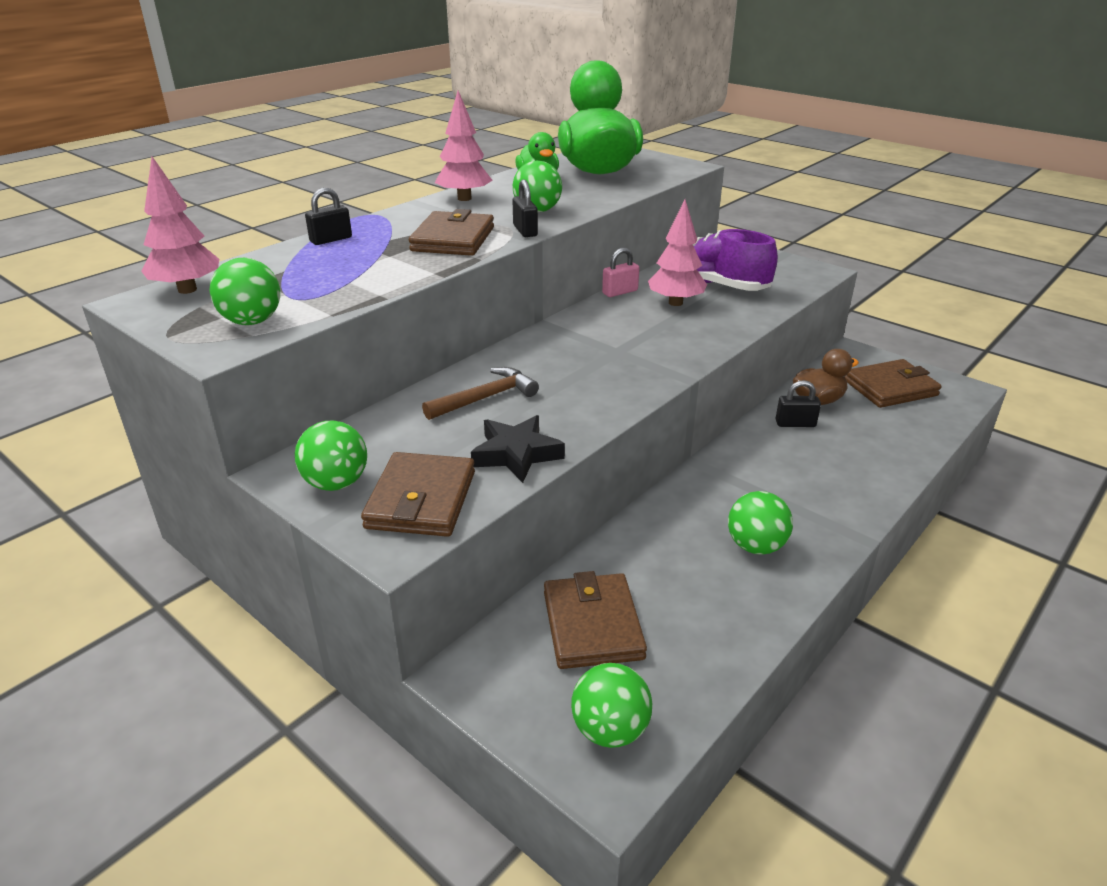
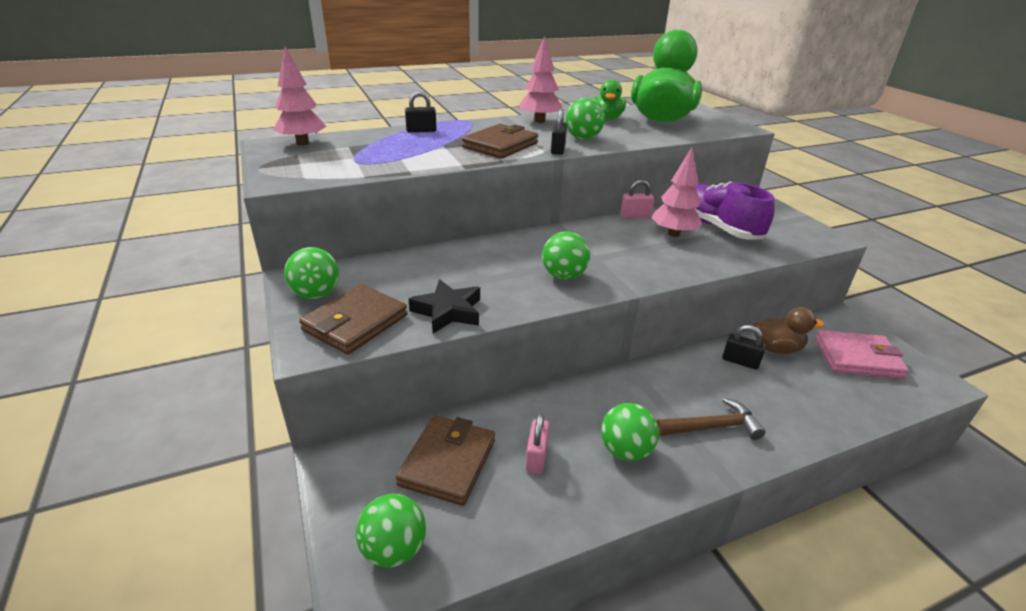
camera: 25 degrees right, 0 degrees up
(252, 321) = (314, 170): green ball -> green ball (564, 276)
(485, 398) = (465, 266): brown hammer -> brown hammer (712, 427)
(677, 584) = (536, 457): none -> pink padlock
(890, 388) = (857, 358): brown wallet -> pink wallet

